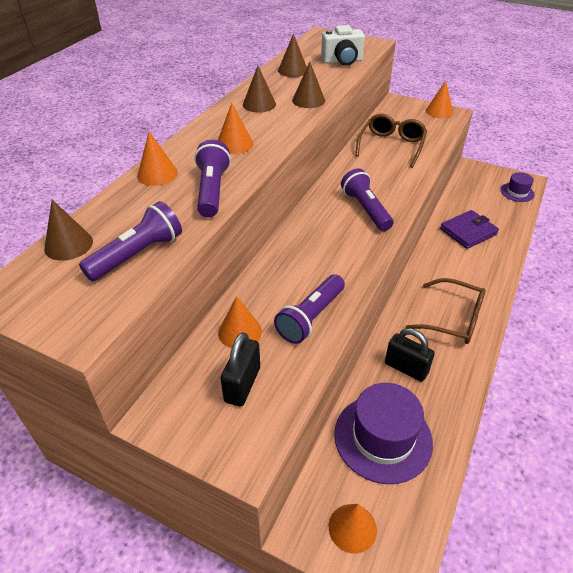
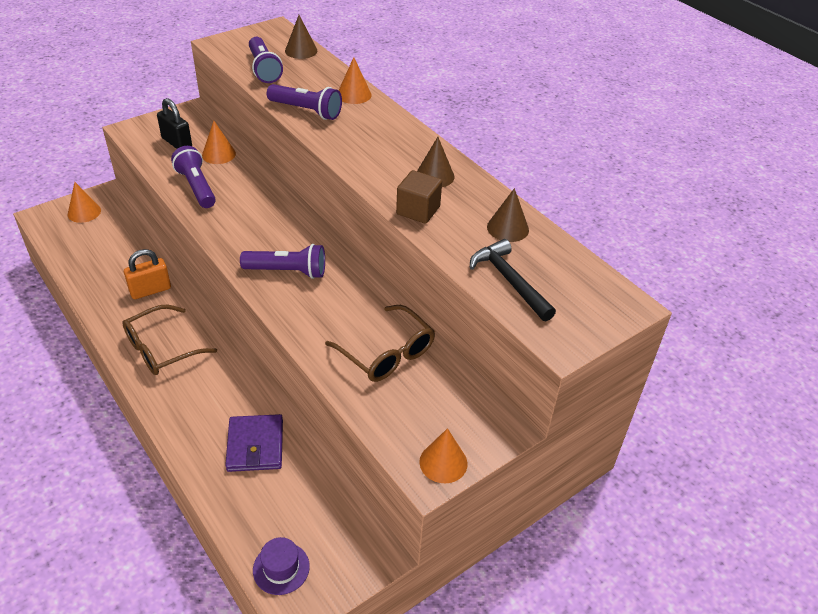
camera: 115 degrees right, 0 degrees up
(234, 144) = (367, 139): orange cone -> none
(308, 100) = (418, 210): brown cone -> brown cube
(342, 61) = (509, 281): white camera -> black hammer
(383, 437) = (116, 250): purple hat -> none
(406, 368) = (150, 290): black padlock -> orange padlock

